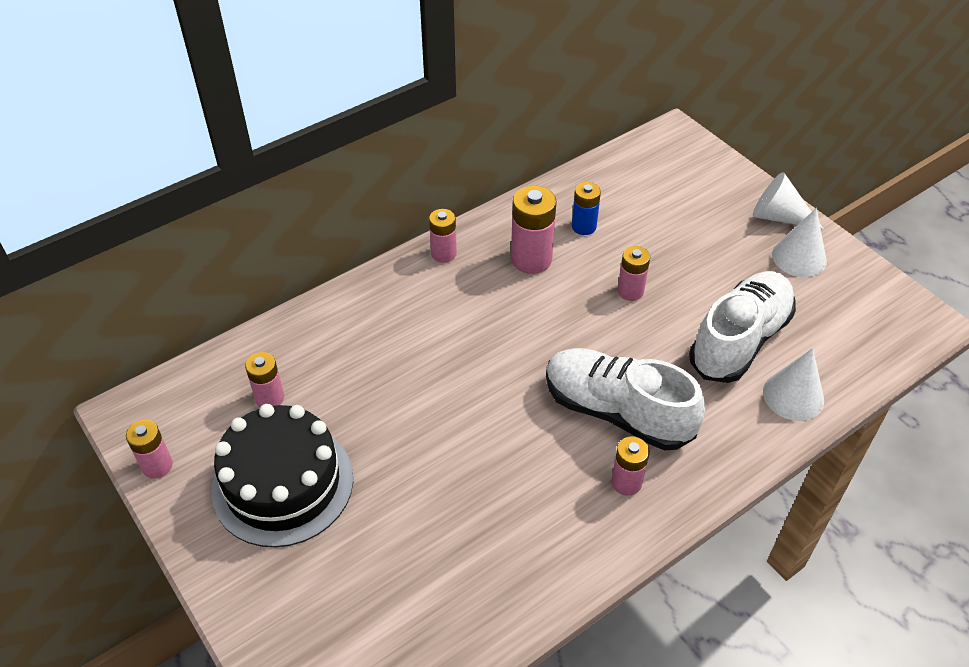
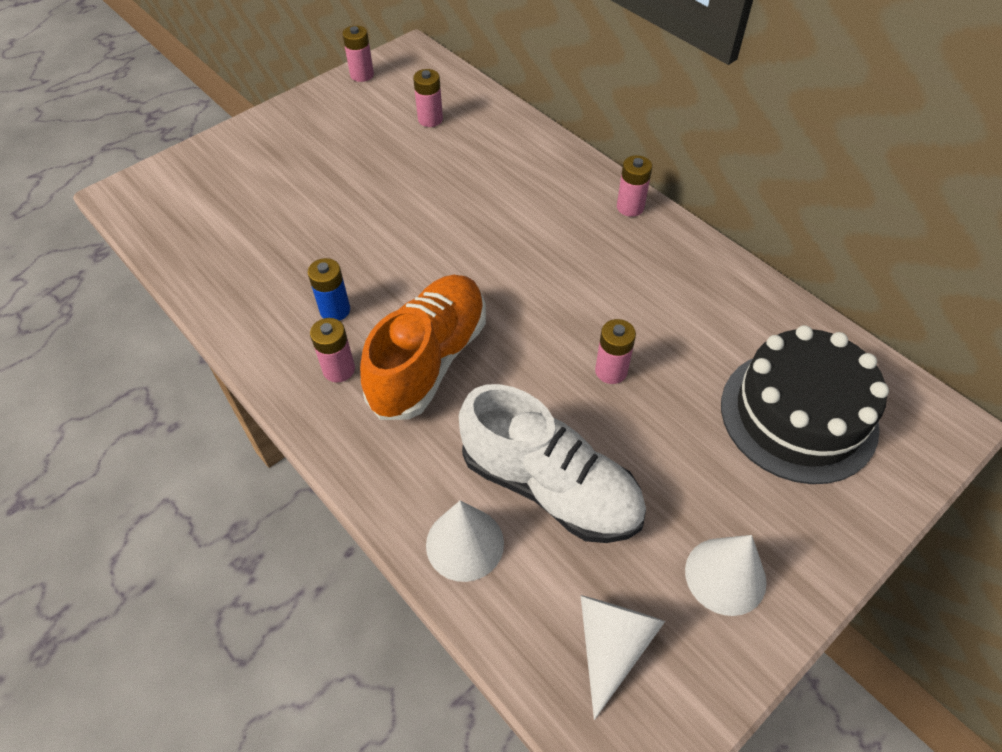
camera: 85 degrees right, 5 degrees up
(283, 484) = (344, 139): black cake -> black cake (798, 415)
(531, 259) = (641, 278): pink battery -> none
(584, 226) = (710, 323): blue battery -> blue battery (335, 310)
(617, 412) = (429, 360): white shoe -> orange shoe
(778, 216) = (807, 554): white cone -> white cone (611, 645)

